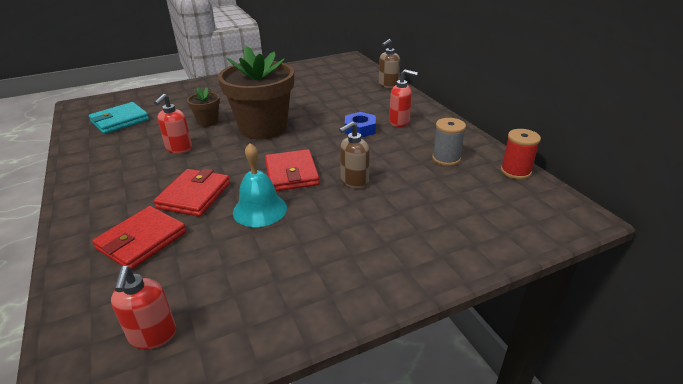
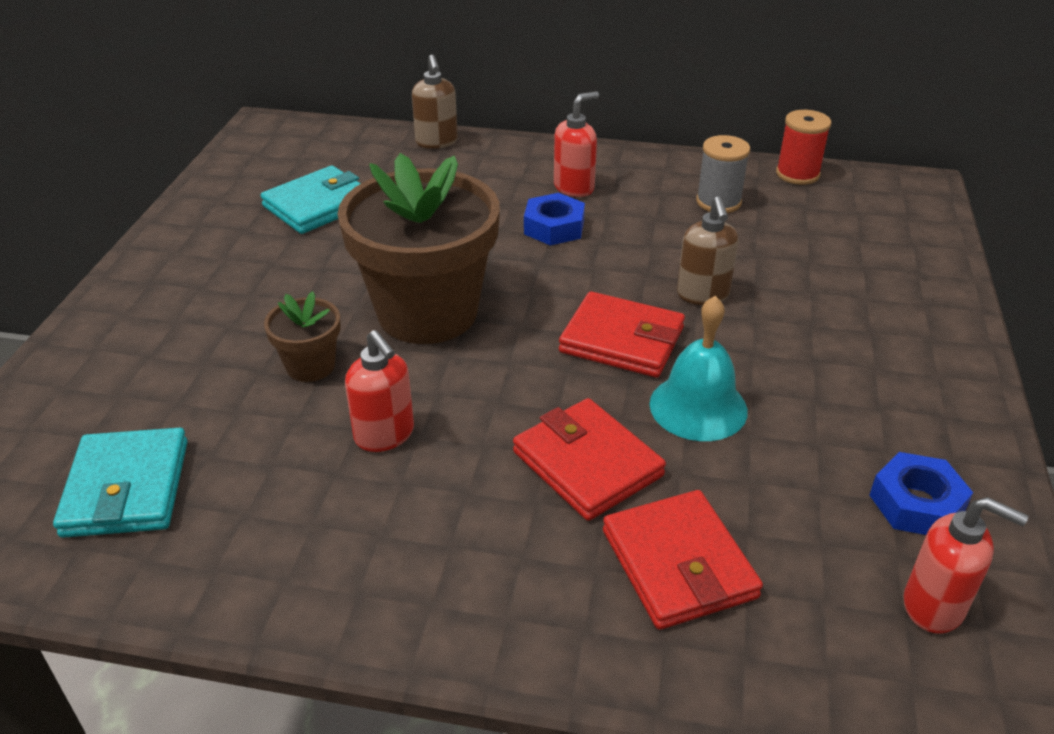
camera: 55 degrees left, 5 degrees up
(237, 305) = (916, 503): none -> blue nut
(309, 85) = (318, 205): none -> turquoise wallet

